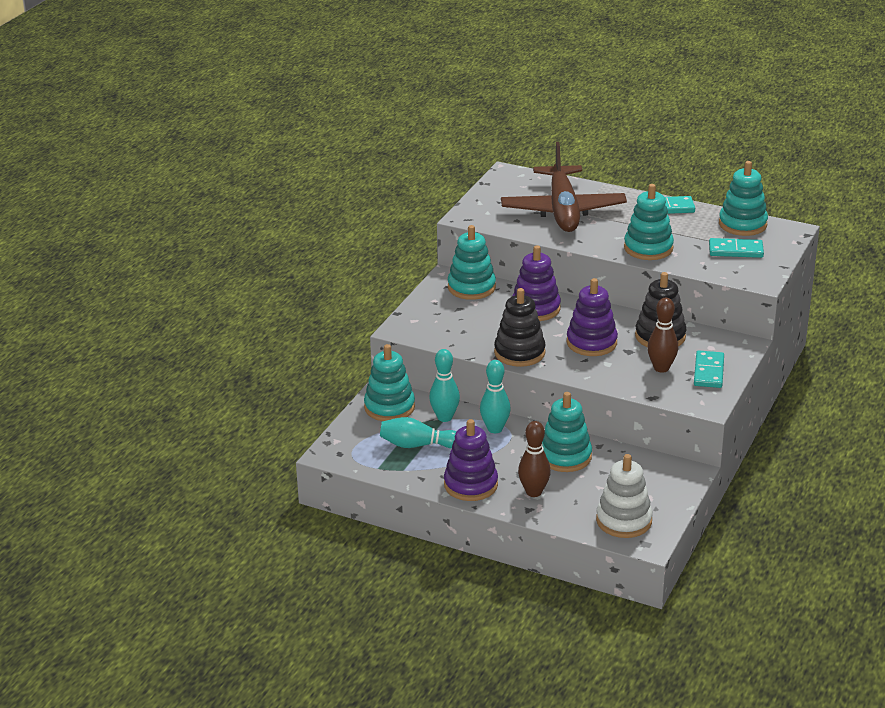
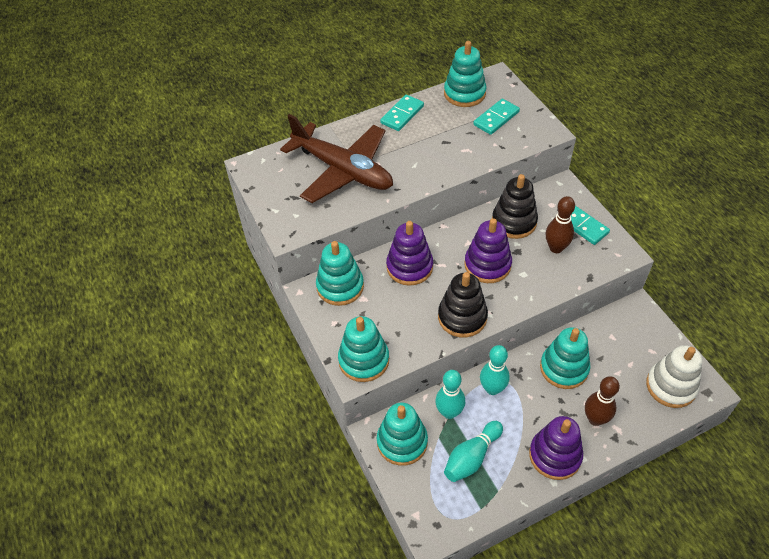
camera: 50 degrees left, 20 degrees up
(648, 248) = (447, 159): turquoise stacking toy -> turquoise stacking toy (364, 360)

